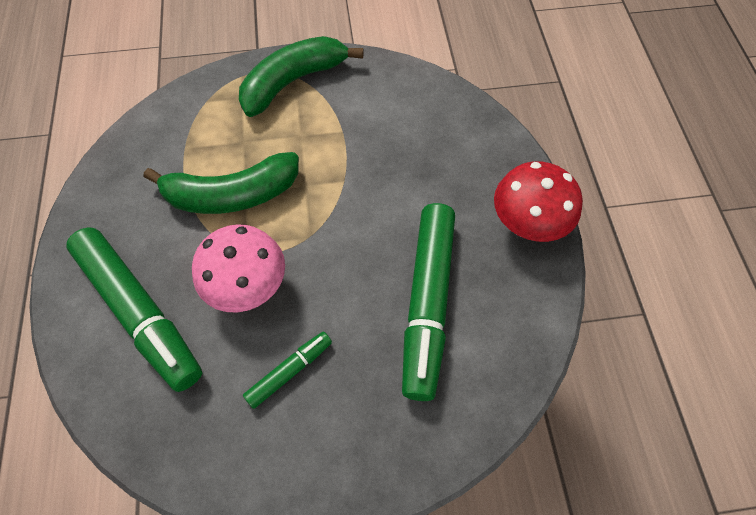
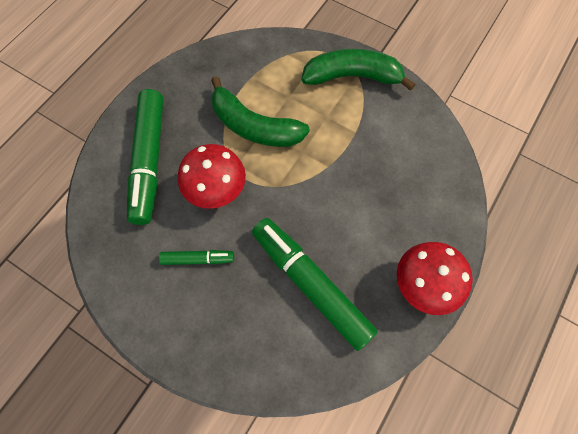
camera: 40 degrees right, 5 degrees up
(248, 287) = (216, 191): pink mushroom -> red mushroom
(427, 303) = (311, 284): green marker -> green marker turned 90 degrees clockwise

